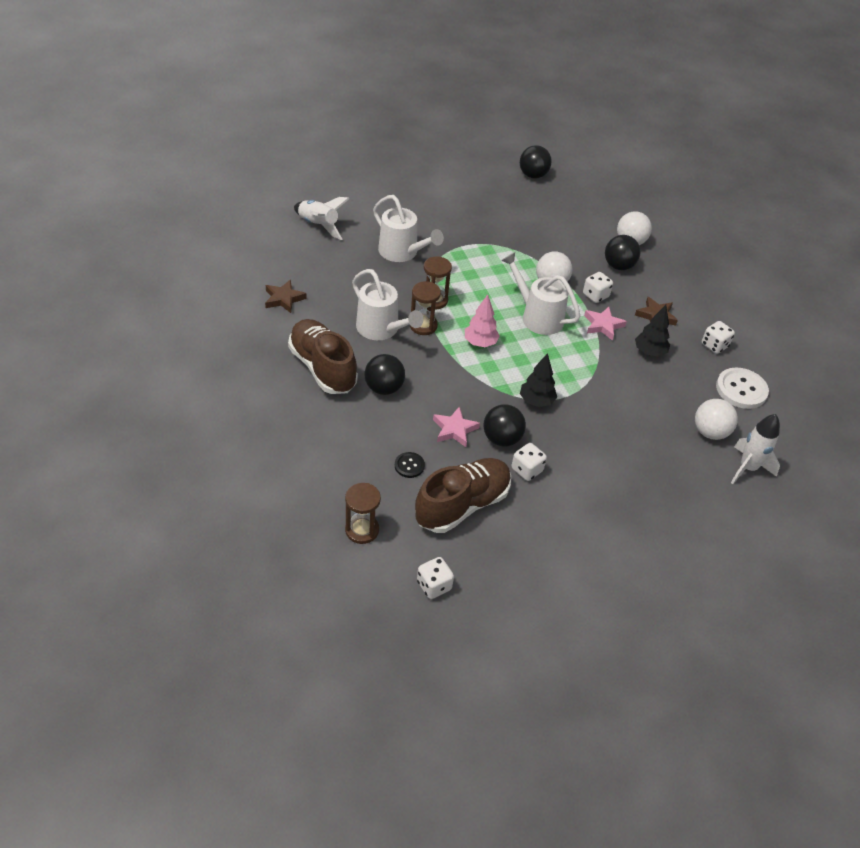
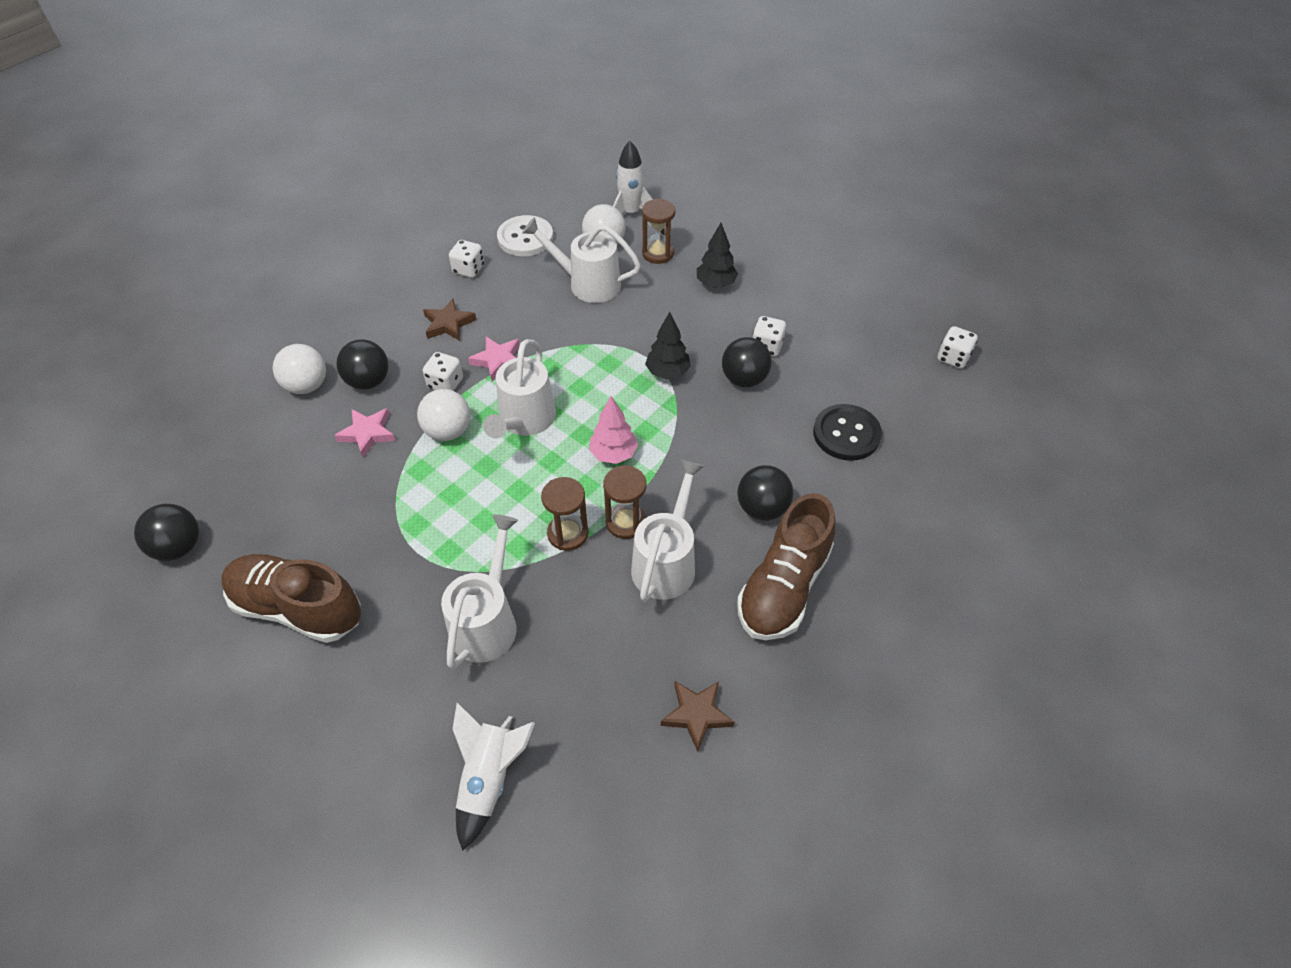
camera: 115 degrees left, 5 degrees up
(362, 530) = (954, 433): brown hourglass -> brown hourglass (658, 253)
(409, 466) = (846, 434): black button -> black button, size x1.86
(454, 429) = (766, 420): pink star -> pink star (368, 433)
(462, 505) = (852, 375): brown shoe -> brown shoe (298, 608)
(649, 352) = (517, 312): black tree -> black tree (715, 284)
(663, 401) = (587, 283): none -> white watering can

